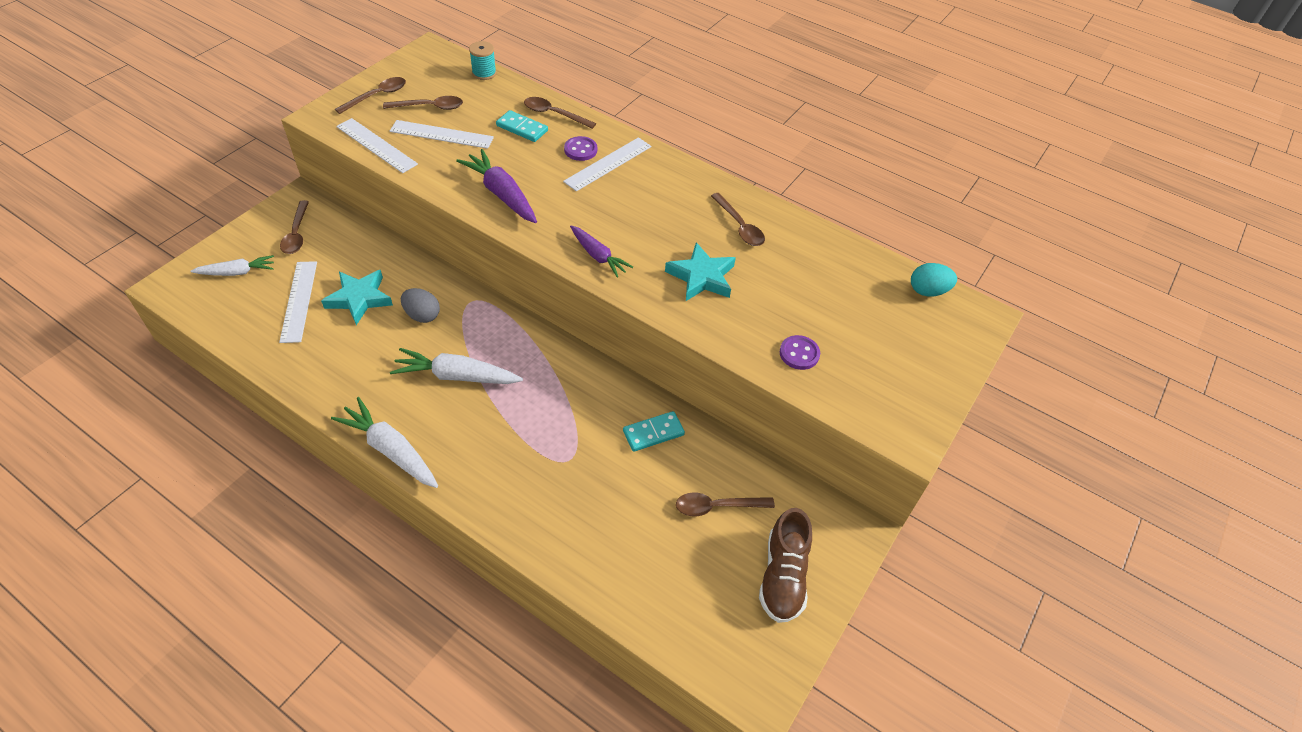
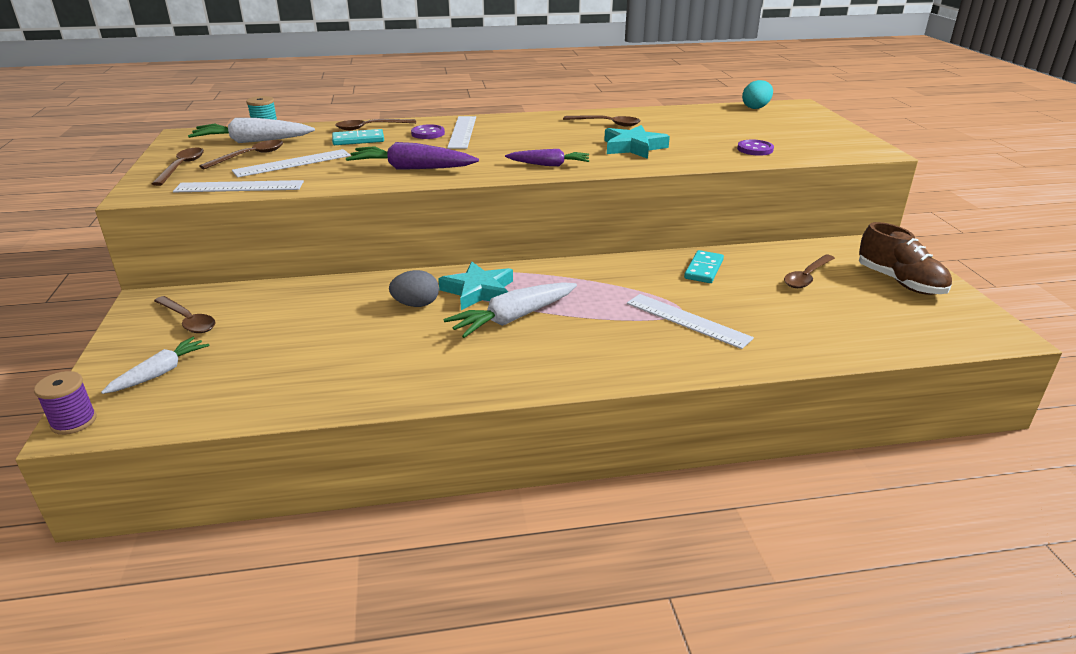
camera: 40 degrees left, 20 degrees down
(167, 282) = (74, 422): none -> purple spool
(299, 301) = (273, 355): white ruler -> white ruler (687, 320)
(359, 298) = (336, 324): turquoise star -> turquoise star (478, 291)
(390, 450) = (544, 385): white carrot -> white carrot (253, 141)

